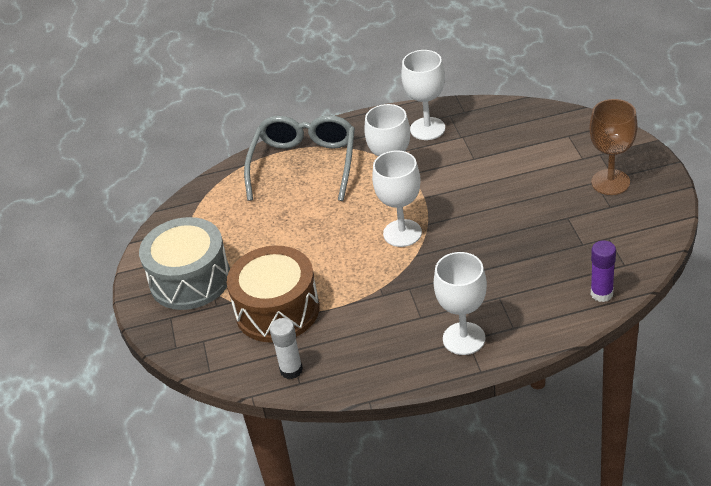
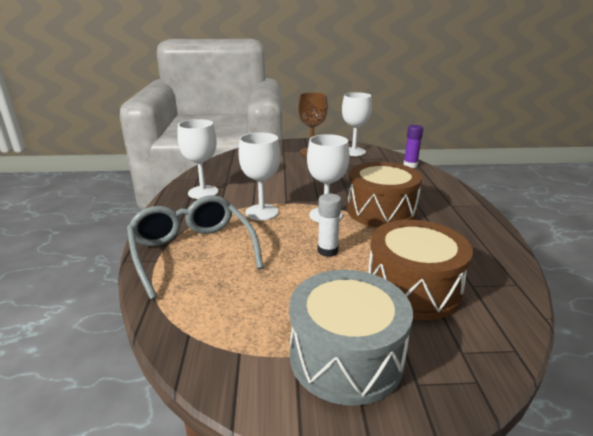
camera: 85 degrees left, 15 degrees down
(291, 370) = (501, 287): white glue stick -> white glue stick (327, 251)
(304, 164) = (192, 251): grey glasses -> grey glasses turned 45 degrees clockwise
(427, 276) = (381, 211): none -> brown drum
(464, 338) = (451, 206): white goblet -> white goblet (353, 152)

